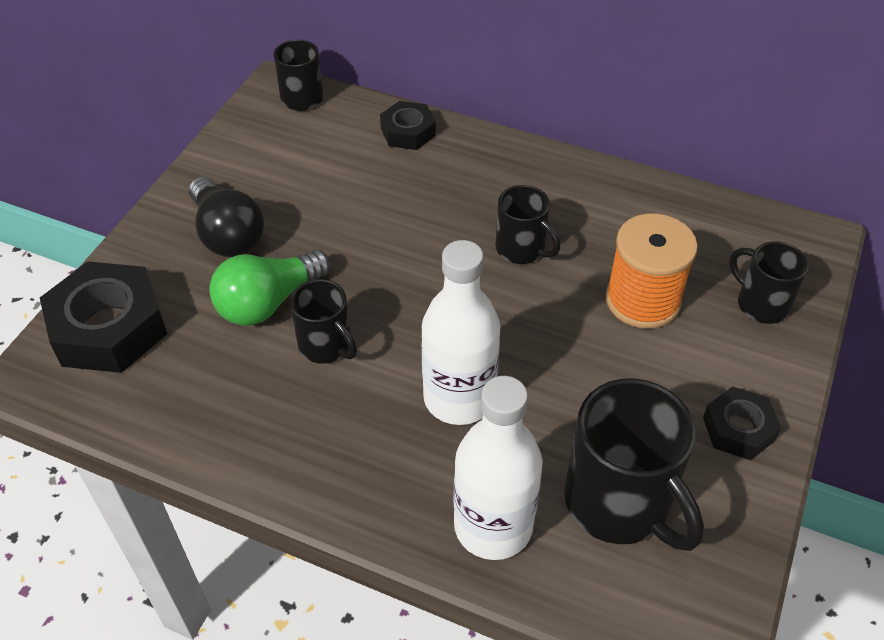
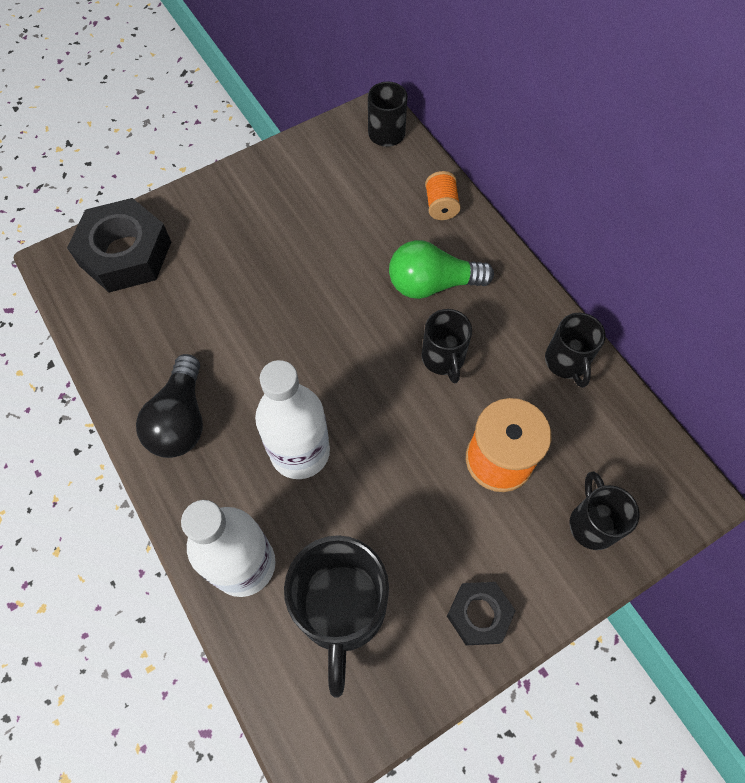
camera: 35 degrees right, 15 degrees up
(227, 234) = (249, 223): black light bulb -> black light bulb (181, 420)
(268, 302) = (235, 294): green light bulb -> green light bulb (432, 284)
(326, 346) = (246, 353): black mug -> black mug (566, 362)
(408, 132) = (441, 206): black nut -> orange spool

